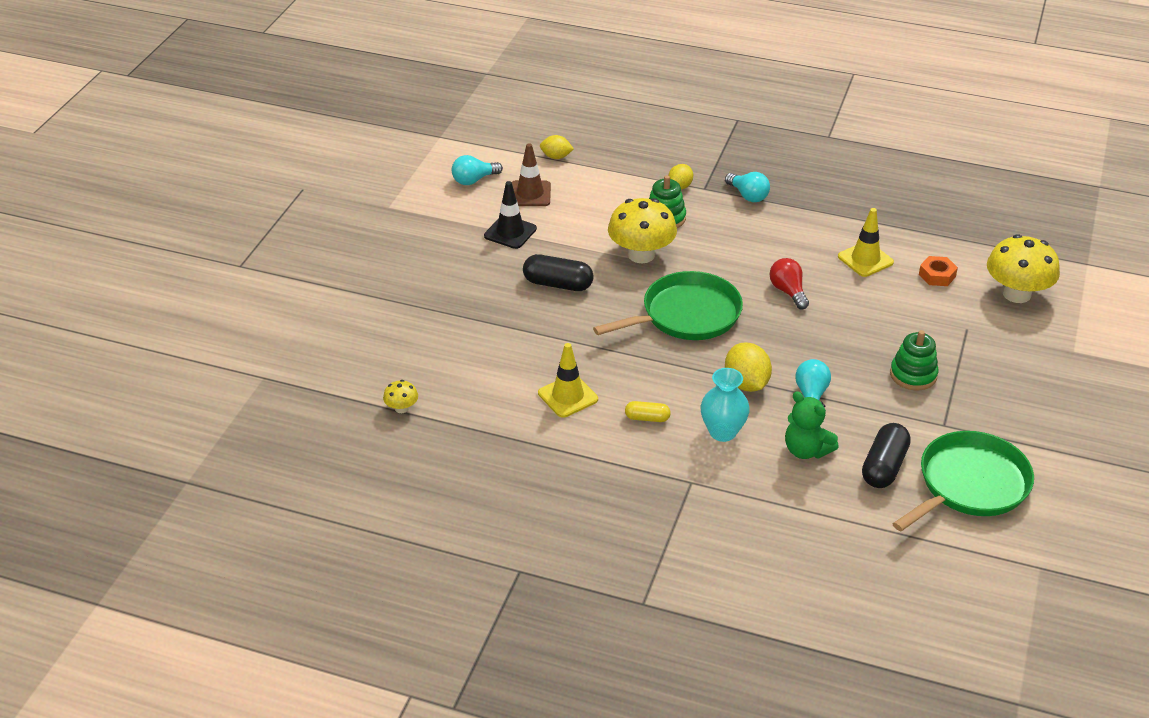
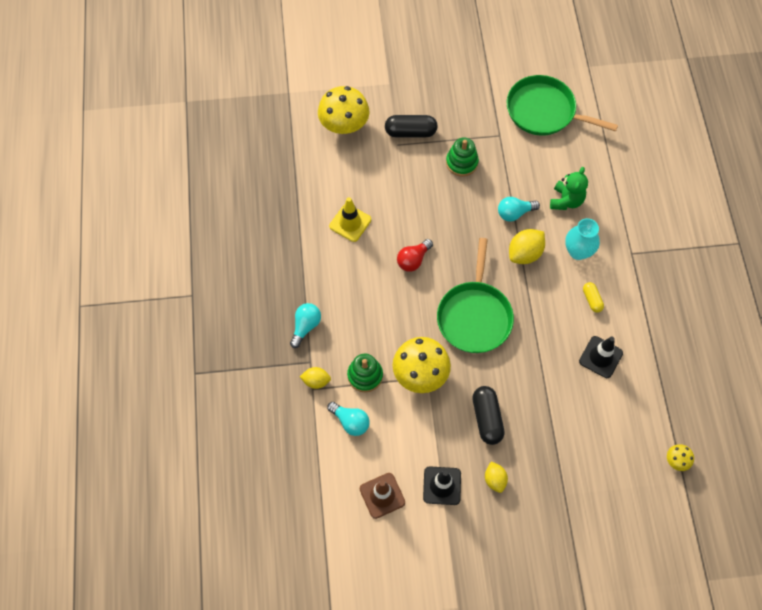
camera: 115 degrees left, 25 degrees up
(474, 180) = (384, 553): turquoise light bulb -> turquoise light bulb (350, 422)
(556, 157) = (318, 499): yellow lemon -> yellow lemon (495, 479)
(568, 396) = (600, 357): yellow traffic cone -> black traffic cone
(686, 315) = (474, 316): green pan -> green pan turned 120 degrees counterclockwise
(884, 467) = (555, 156): black capsule -> black capsule (410, 132)
(937, 275) = (347, 175): orange nut -> none

